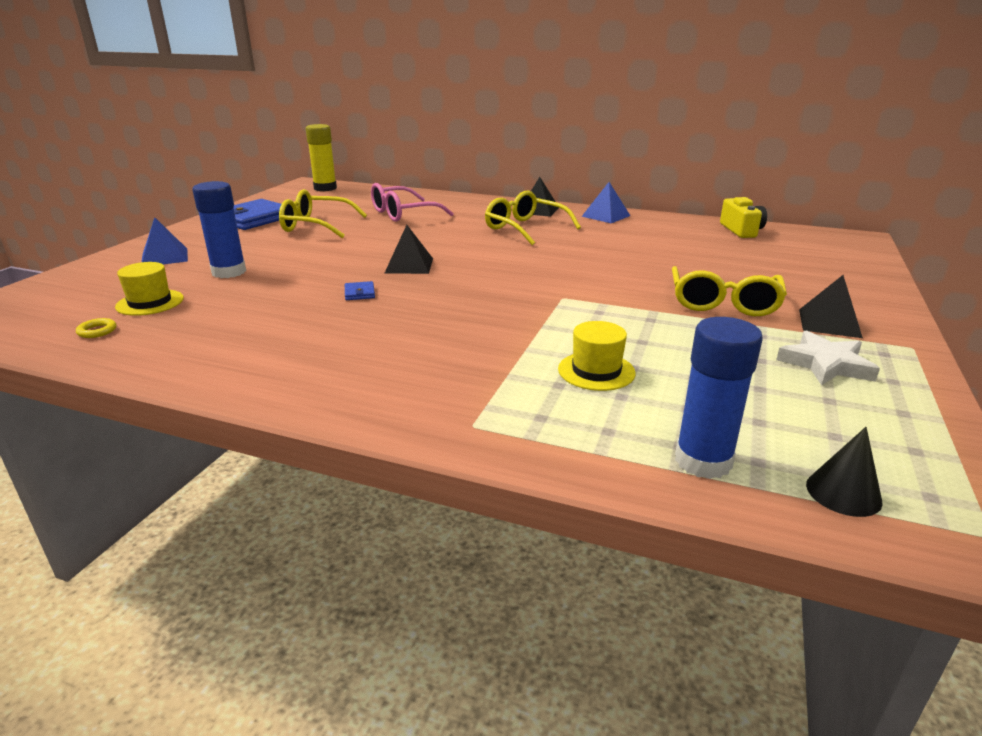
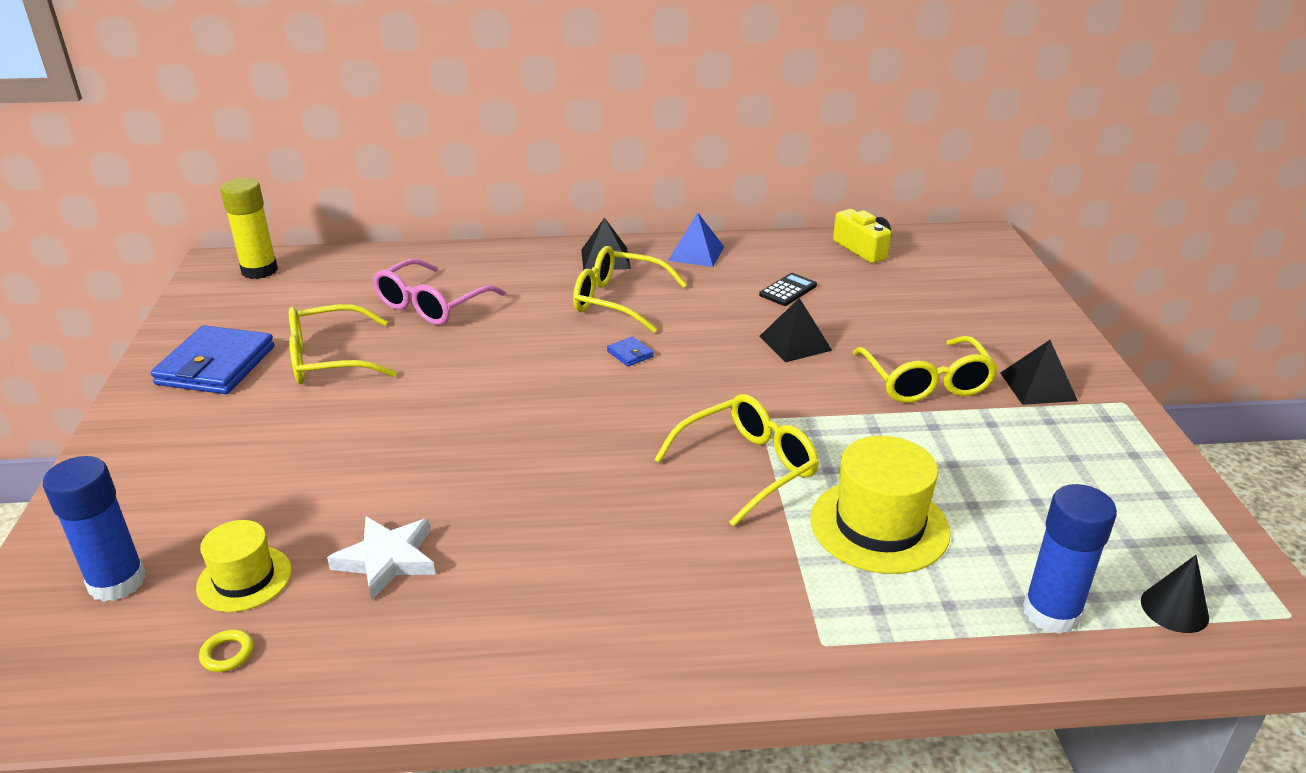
camera: 25 degrees left, 5 degrees up
(164, 257) = (162, 483): blue pyramid -> none
(229, 272) = (297, 487): blue glue stick -> blue glue stick (117, 582)
(359, 293) = (517, 478): blue wallet -> blue wallet (630, 354)
(409, 265) = (534, 409): black pyramid -> black pyramid (795, 343)
(525, 319) = (747, 467): none -> yellow glasses
(596, 371) = (879, 525): yellow hat -> yellow hat, size x1.61
(656, 241) = (788, 290): none -> black calculator
(825, 364) = (1069, 449): white star -> white star (387, 560)

